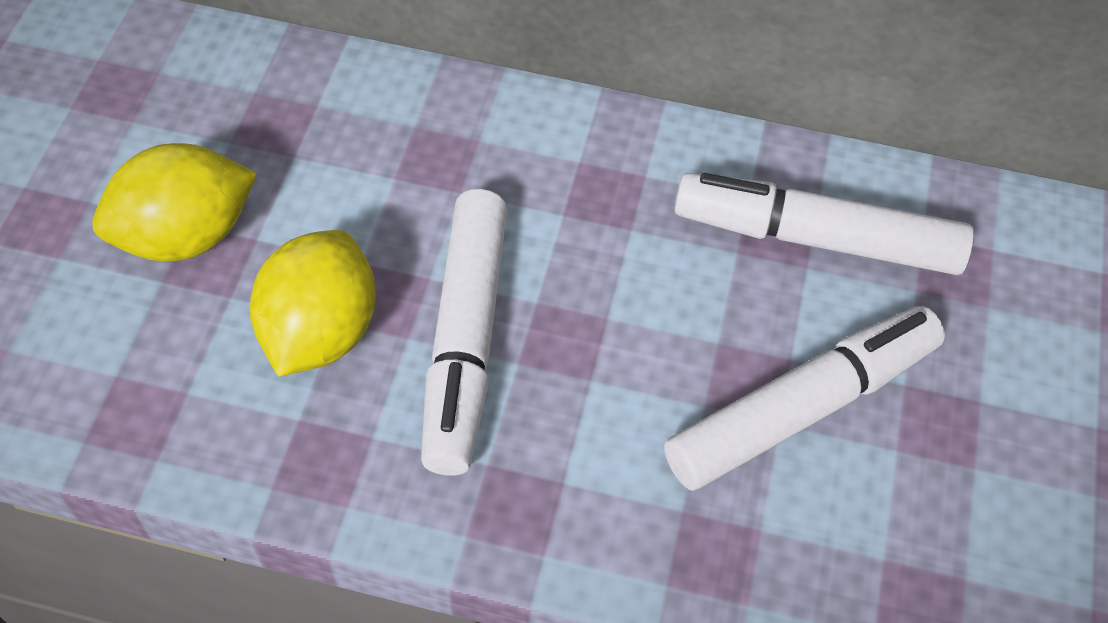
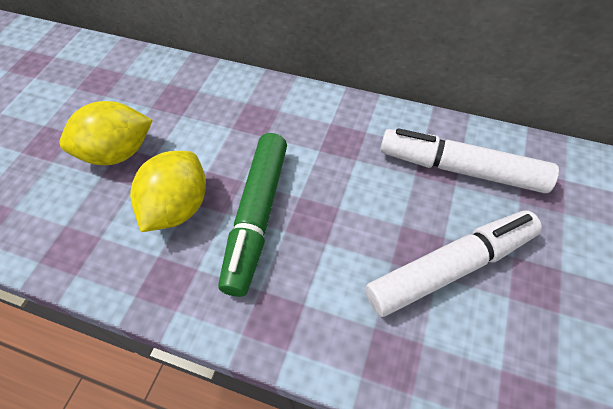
camera: 10 degrees right, 0 degrees up
(465, 341) = (257, 217): white marker -> green marker

